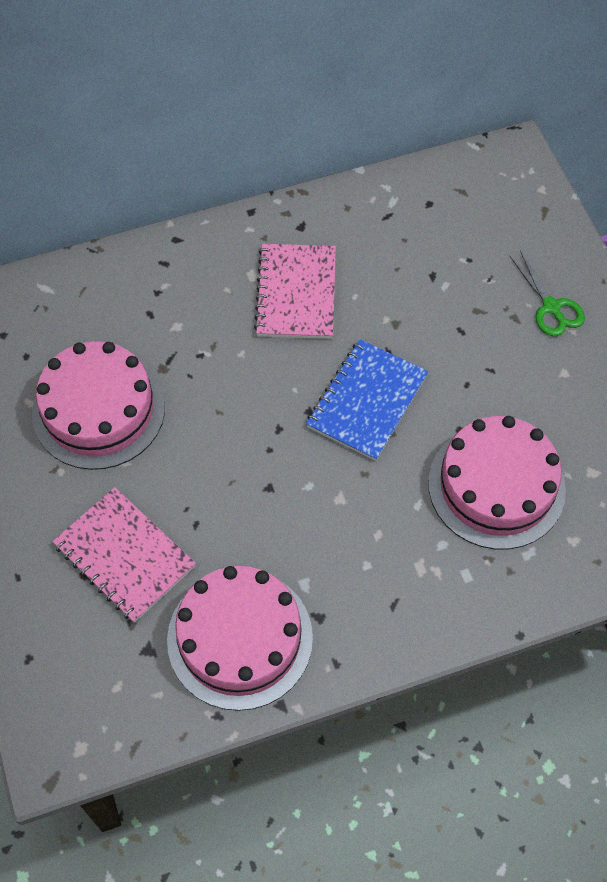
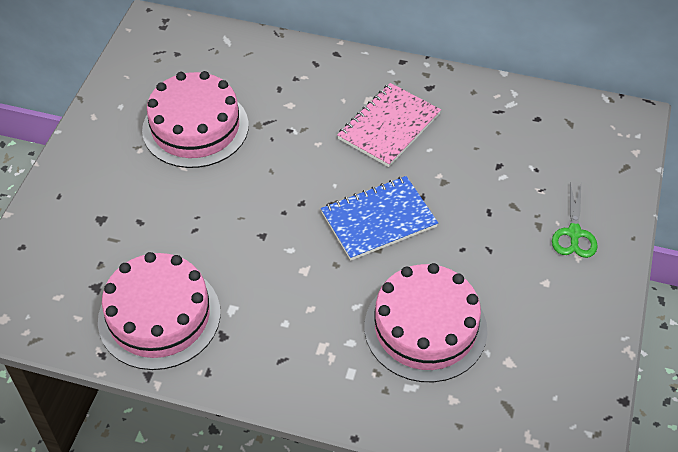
camera: 35 degrees right, 10 degrees down
(124, 556) = (133, 222): pink notebook -> none

